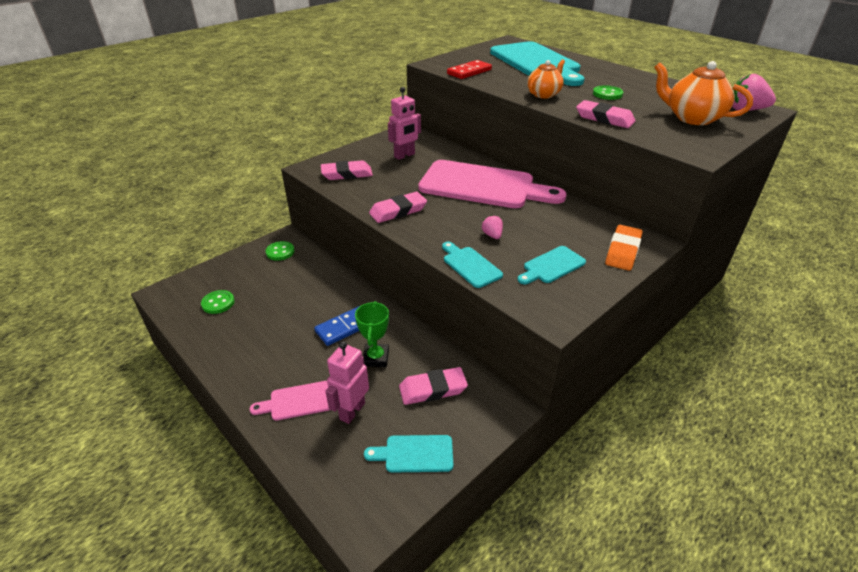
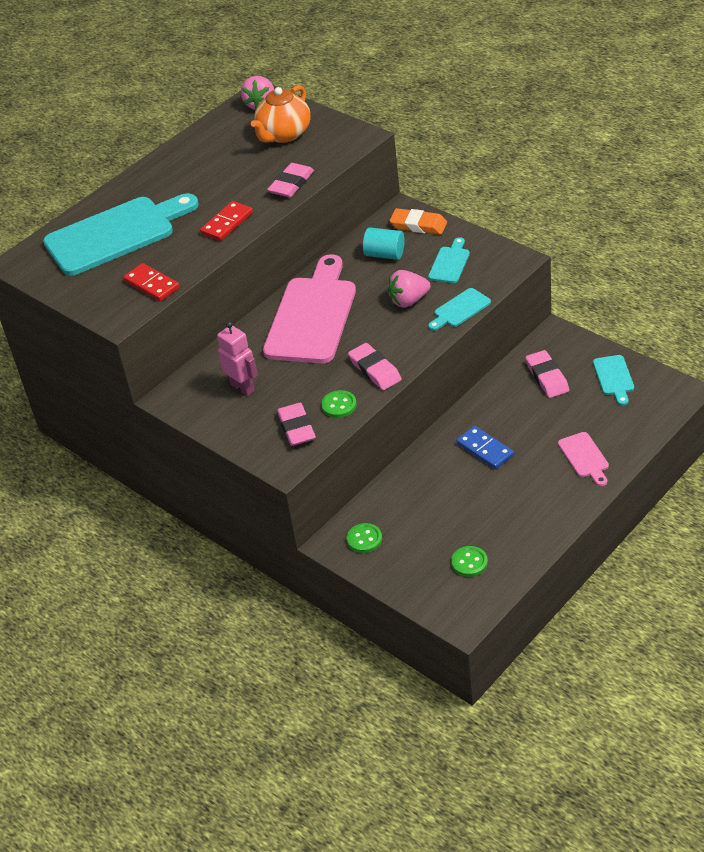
camera: 90 degrees left, 5 degrees up
(352, 411) = (584, 421): pink robot -> none
(376, 358) = (520, 419): green trophy -> none
(492, 235) = (408, 301): pink strawberry -> pink strawberry, size x1.78
(544, 94) = (227, 223): orange teapot -> red domino
(552, 266) = (450, 263): turquoise cutting board -> turquoise cutting board turned 120 degrees counterclockwise
(570, 227) = (384, 254): none -> turquoise cylinder
(607, 94) = (223, 182): green button -> green button (339, 405)

